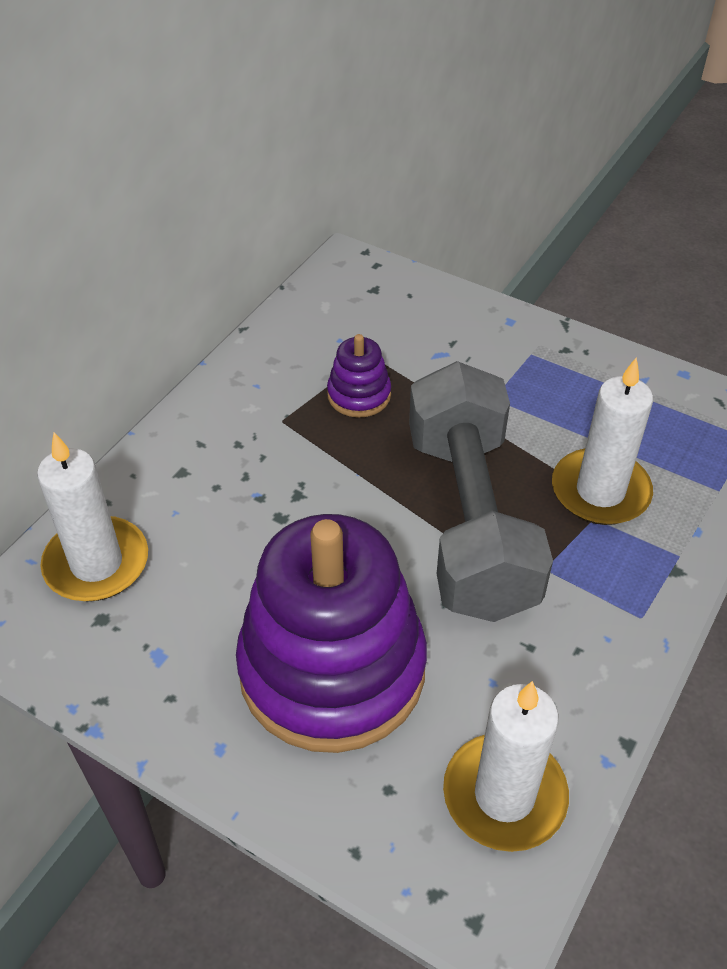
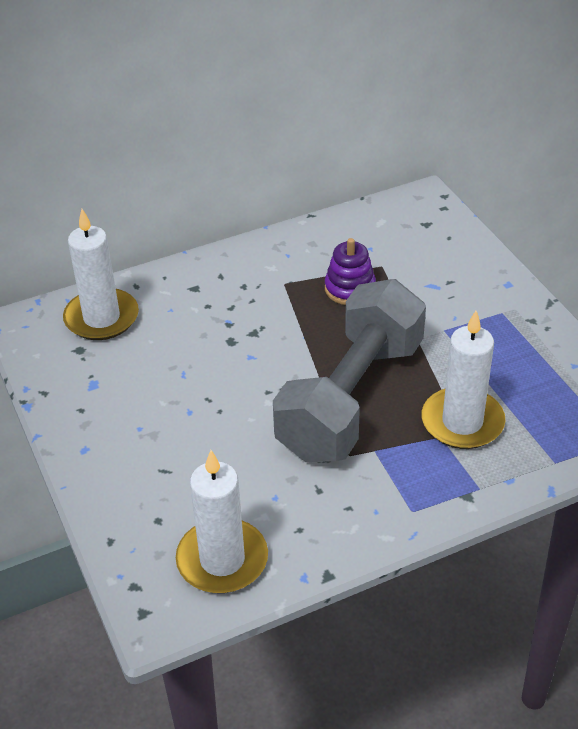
camera: 35 degrees right, 5 degrees down
(332, 669) = (184, 440): purple stacking toy -> none

